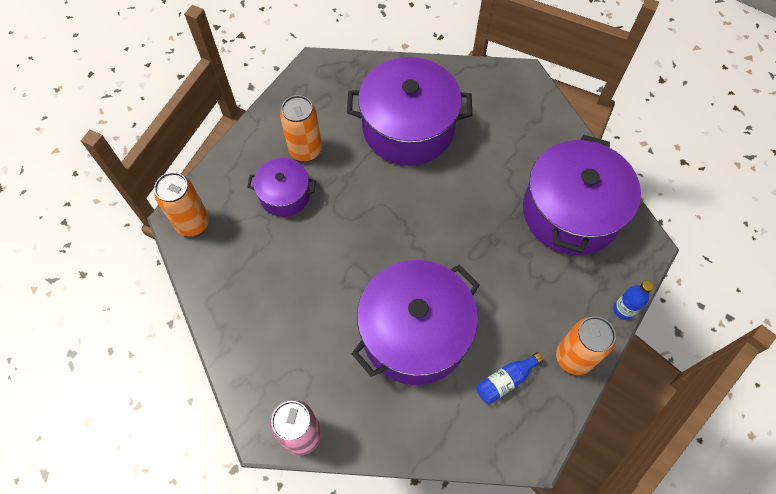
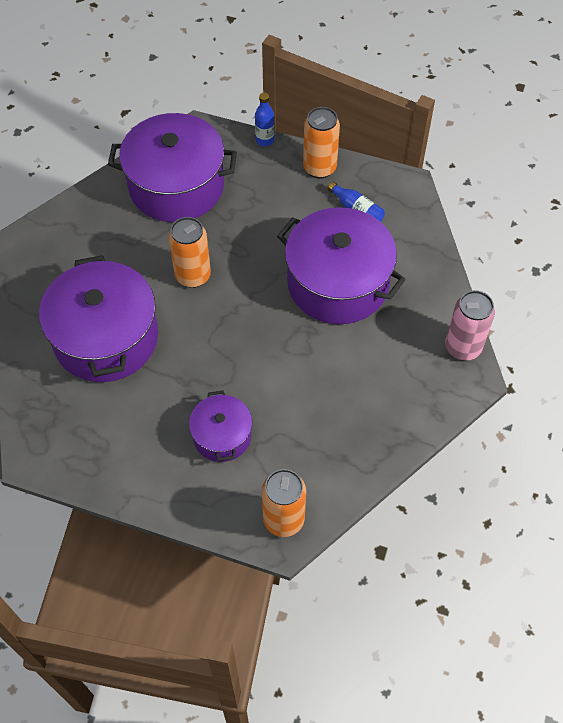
camera: 105 degrees left, 5 degrees down
(305, 150) = (158, 432): orange can -> orange can (193, 276)

